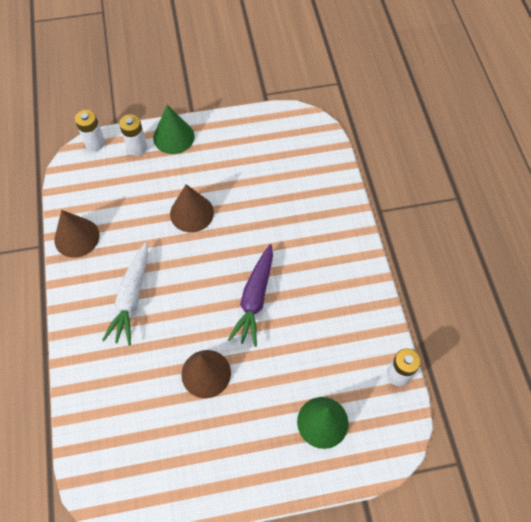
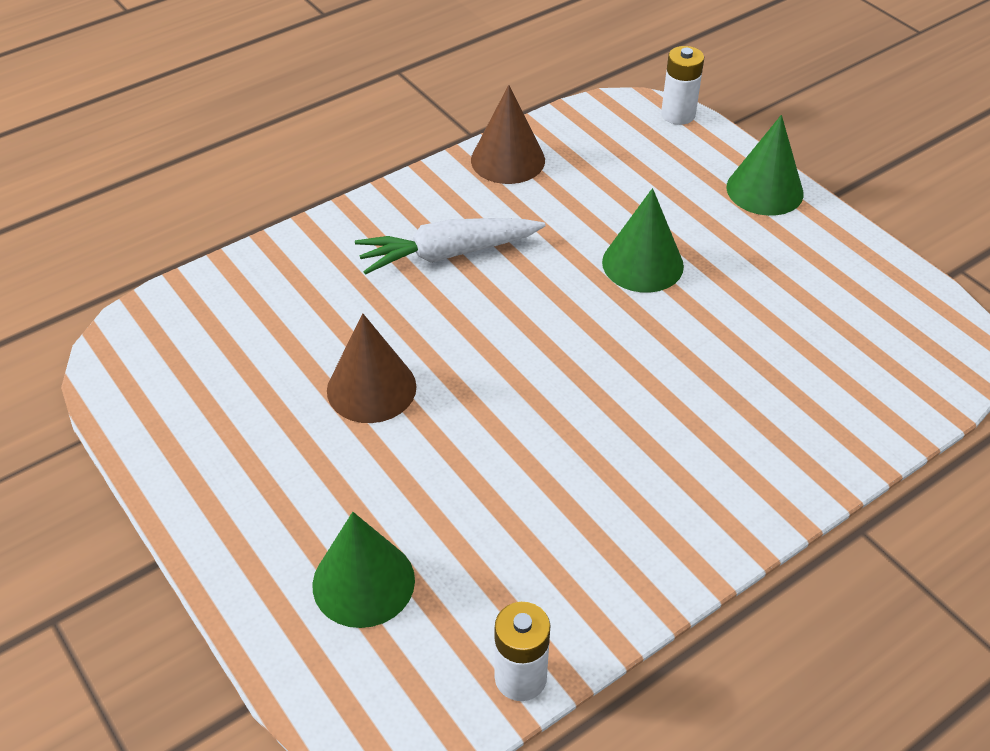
camera: 65 degrees right, 15 degrees down
(137, 147) = (709, 159): white battery -> none
(191, 213) = (642, 264): brown cone -> green cone
(255, 298) = (542, 401): purple carrot -> none

